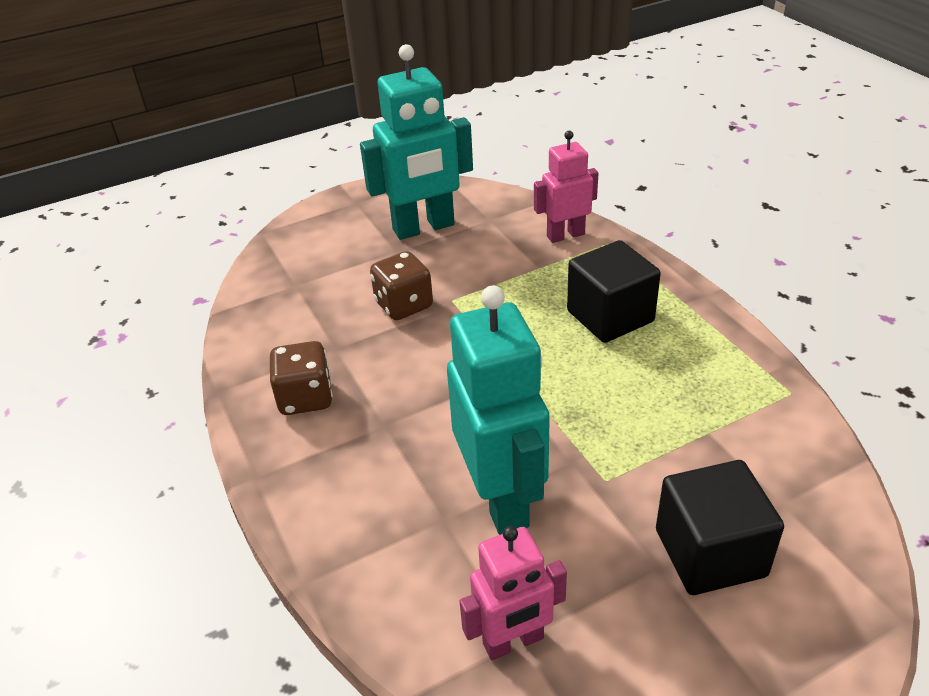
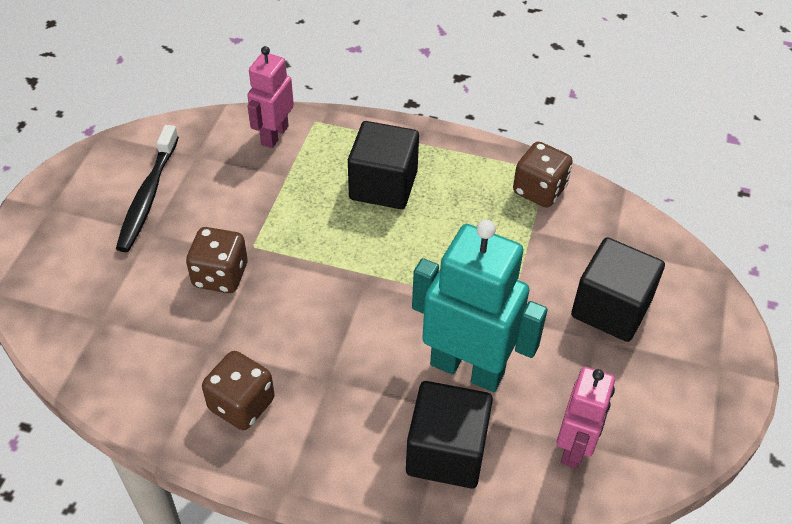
camera: 50 degrees left, 10 degrees up
(400, 548) = (446, 452): none -> black cube
(424, 228) = (148, 196): turquoise robot -> black toothbrush
(760, 404) = (539, 190): none -> brown dice

